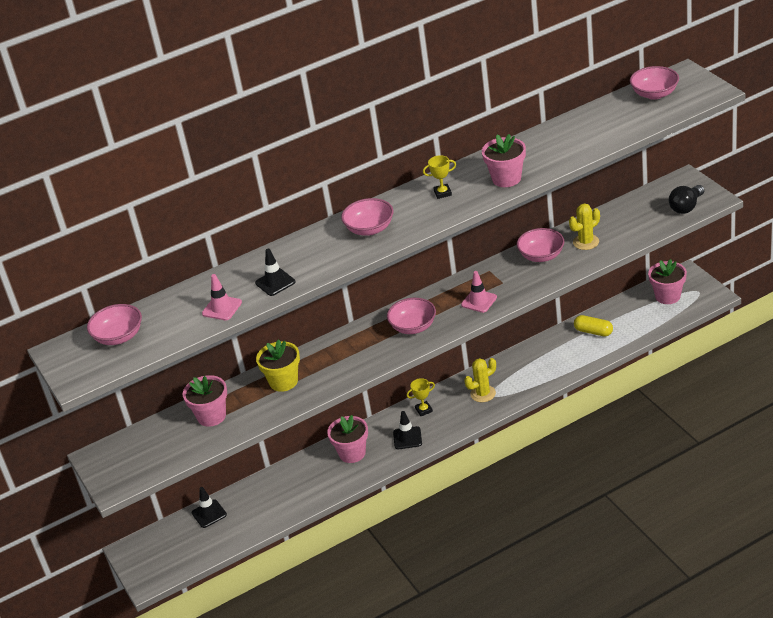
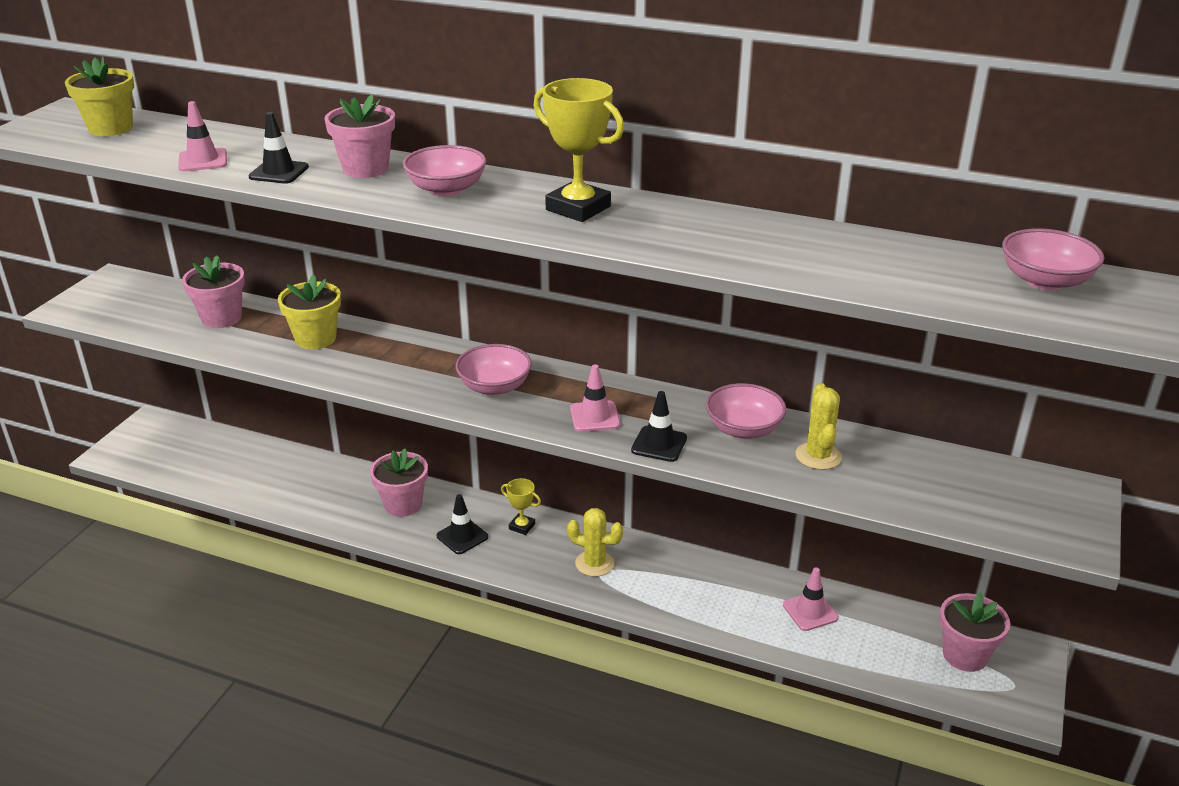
camera: 45 degrees right, 5 degrees down
(119, 337) = (111, 128): pink bowl -> yellow flower pot
(209, 514) = (235, 447): black traffic cone -> black traffic cone (659, 444)
(442, 193) = (578, 208): yellow trophy -> yellow trophy, size x1.90
(506, 178) = (665, 240): pink flower pot -> pink flower pot (365, 169)
(586, 242) = (818, 456): yellow cactus -> yellow cactus turned 75 degrees clockwise
(593, 332) = (810, 611): yellow capsule -> pink traffic cone
(686, 207) = (1019, 521): black light bulb -> none

